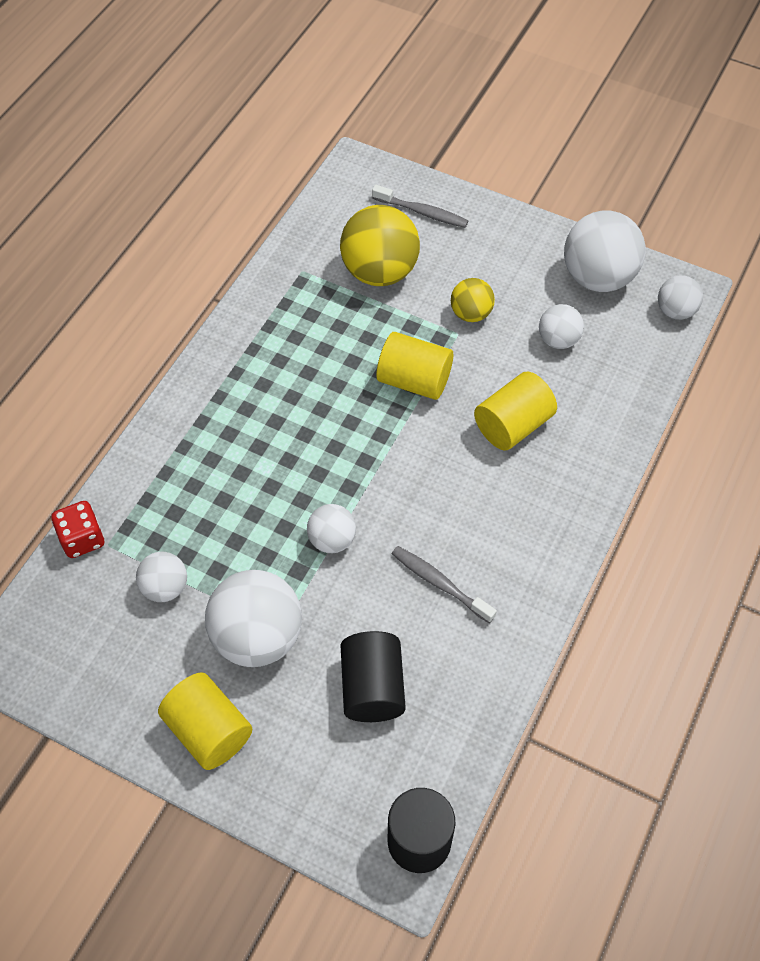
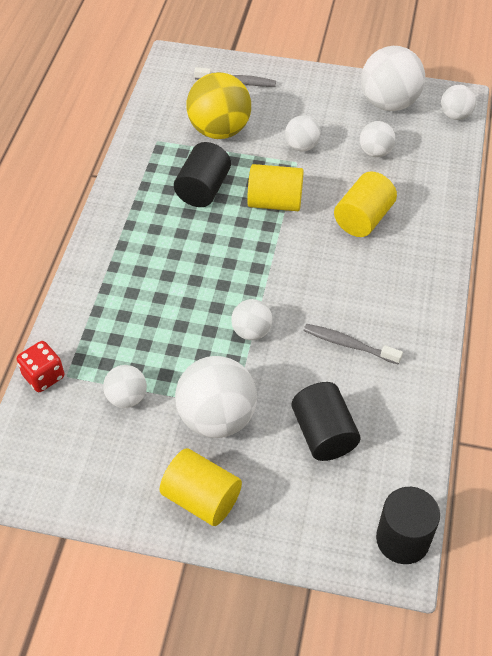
camera: 15 degrees left, 5 degrees down
(335, 345) = (203, 189): none -> black cylinder
(471, 314) = (301, 146): yellow ball -> white ball

